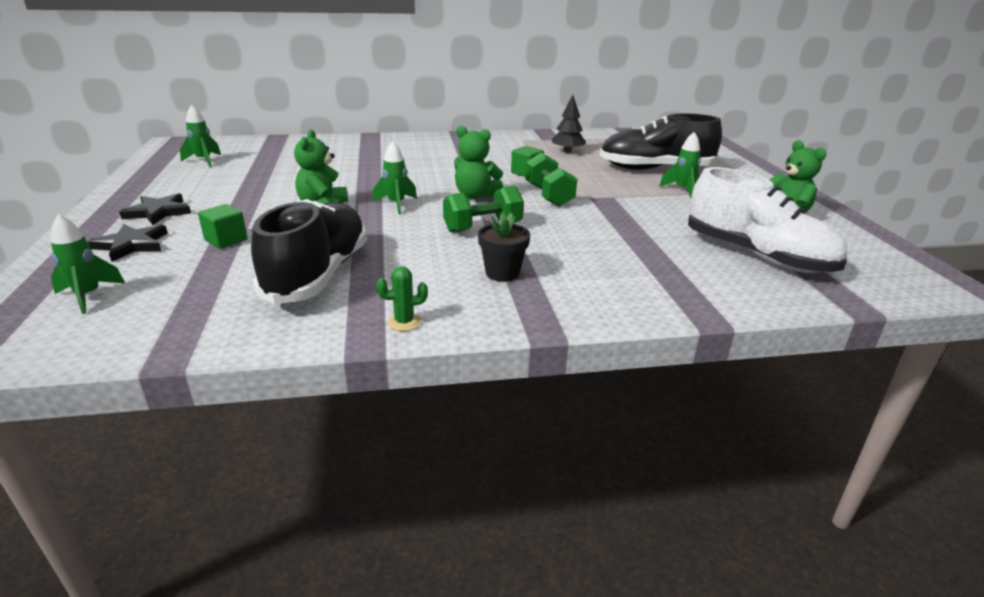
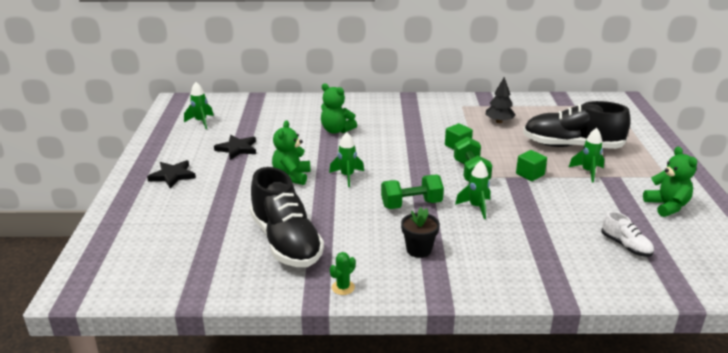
camera: 10 degrees right, 0 degrees up
(88, 296) = (136, 250): green rocket -> green rocket (476, 207)
(132, 245) = (158, 206): black star -> black star (237, 149)
(226, 240) = (222, 206): green cube -> green cube (530, 174)
(318, 274) = (286, 242): black shoe -> black shoe turned 135 degrees clockwise
(404, 322) = (343, 287): green cactus -> green cactus turned 45 degrees counterclockwise
(475, 195) = (411, 170): green teddy bear -> green teddy bear (336, 130)
(757, 255) = (625, 246): white shoe -> white shoe, size x0.47

